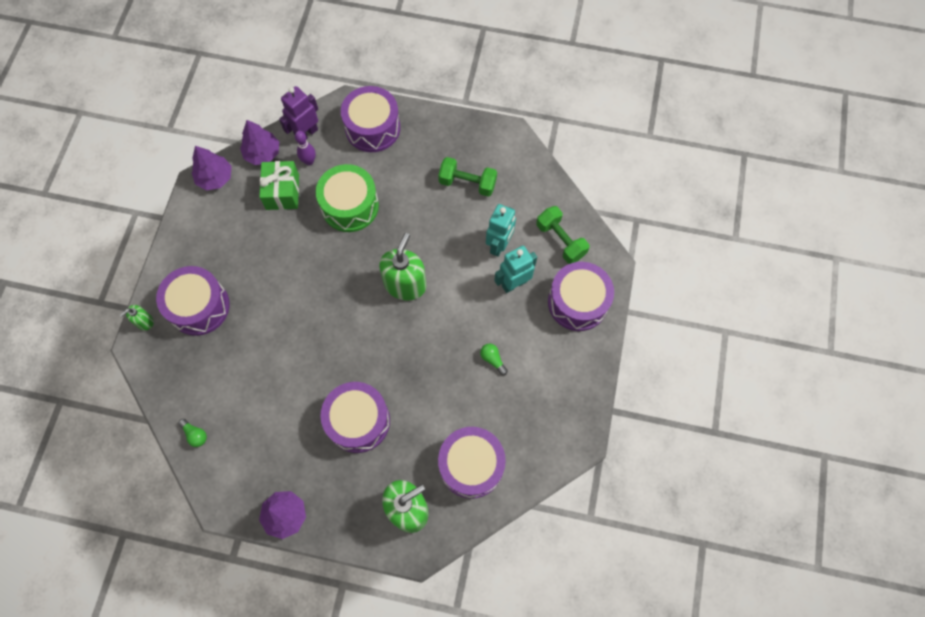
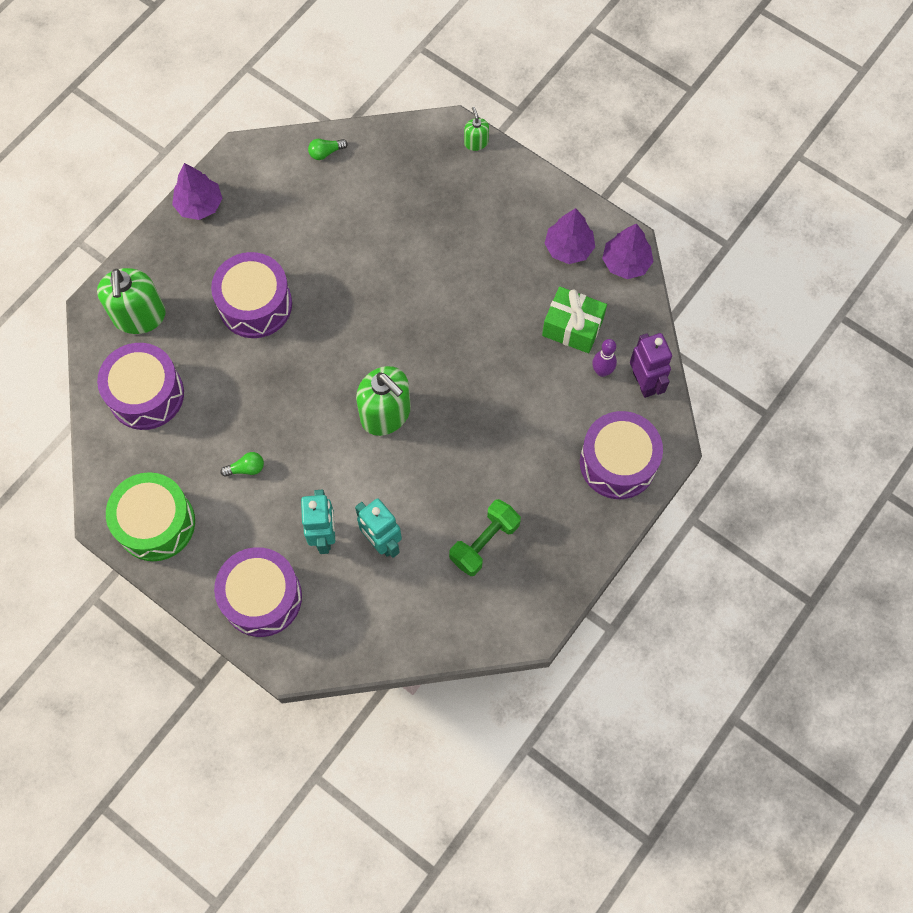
camera: 115 degrees right, 0 degrees up
(199, 306) = (467, 197): purple drum -> none
(262, 153) = (637, 324): purple tree -> purple tree (568, 248)
(350, 206) = (518, 394): green drum -> green drum (156, 523)
(560, 240) = (351, 618): green dumbbell -> none

